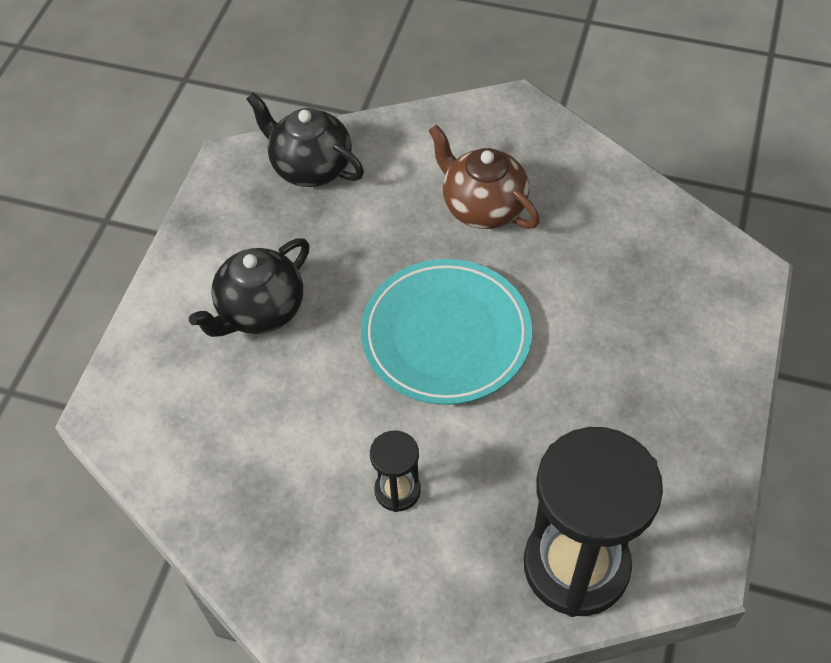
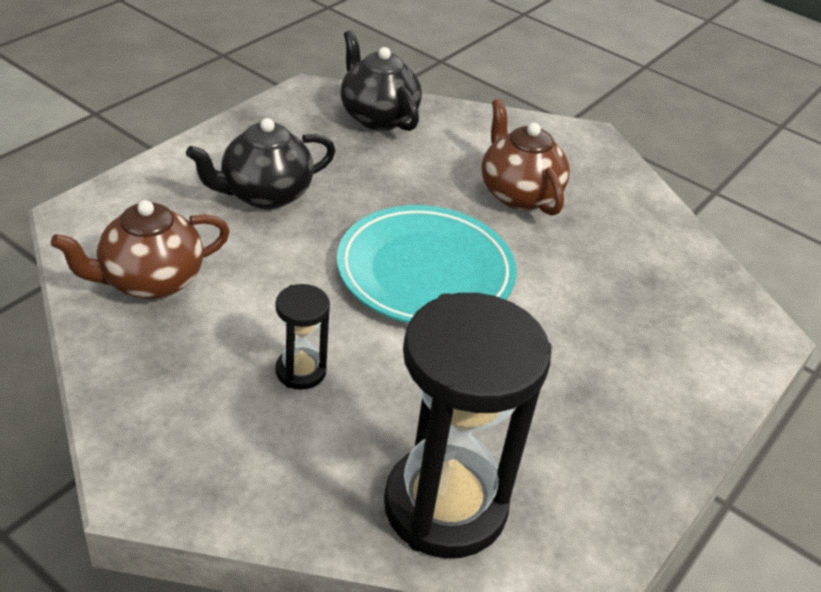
camera: 15 degrees right, 15 degrees down
(217, 456) = (150, 281): none -> brown teapot

